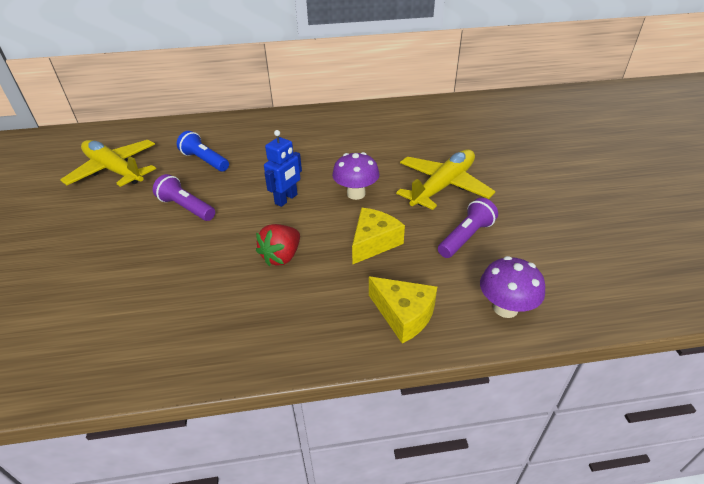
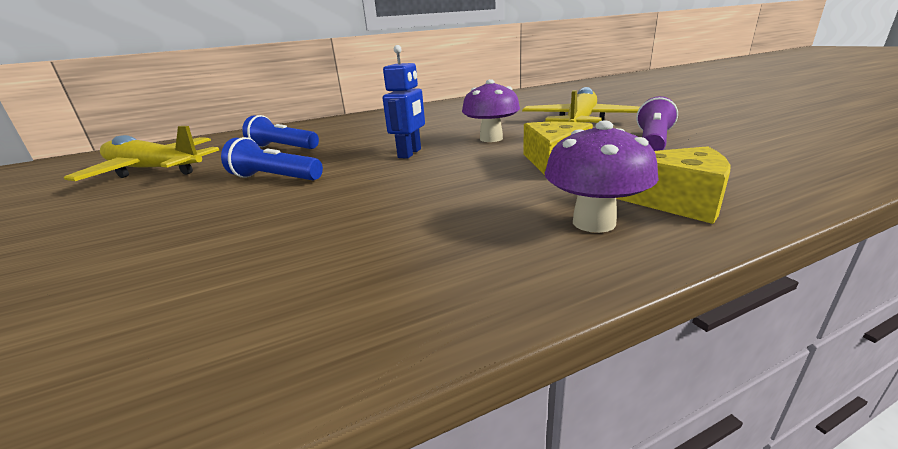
camera: 15 degrees left, 15 degrees down
(186, 208) = (275, 178): purple flashlight -> blue flashlight
(281, 256) = (444, 189): red strawberry -> none
(505, 308) = (784, 173): purple mushroom -> purple mushroom (593, 223)

